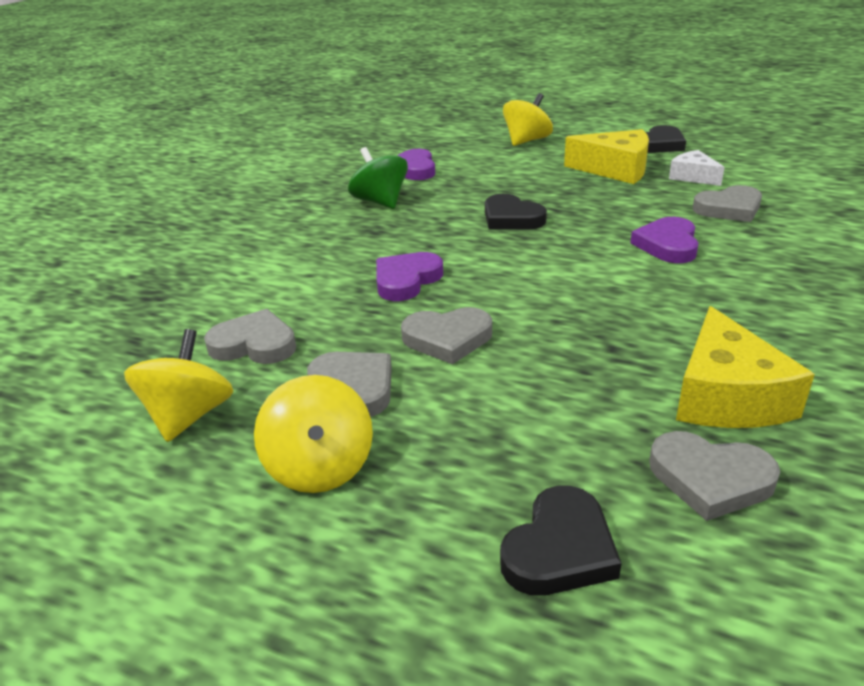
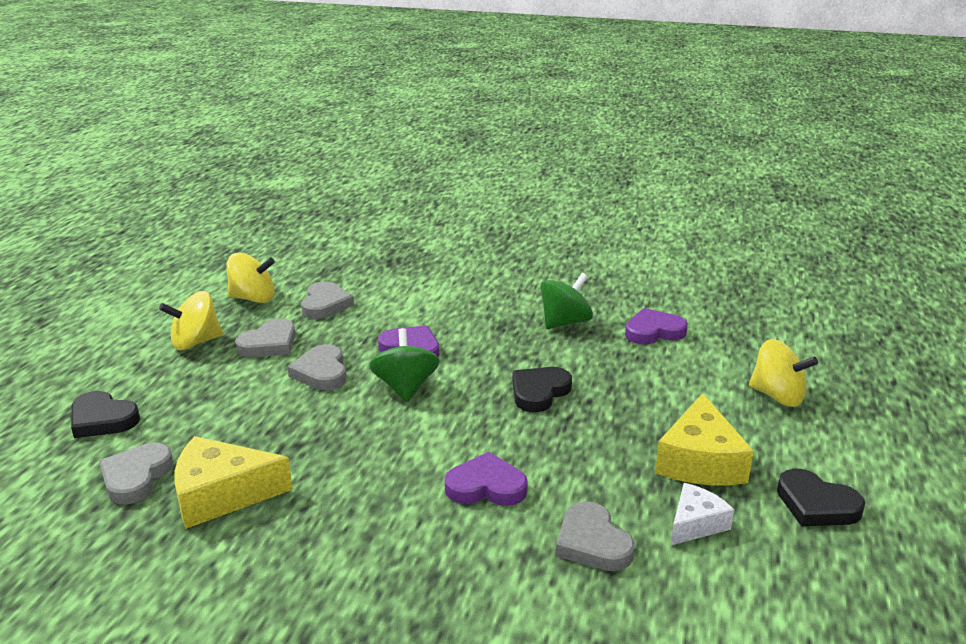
camera: 80 degrees right, 5 degrees down
(493, 283) = (405, 387): none -> green spinning top

